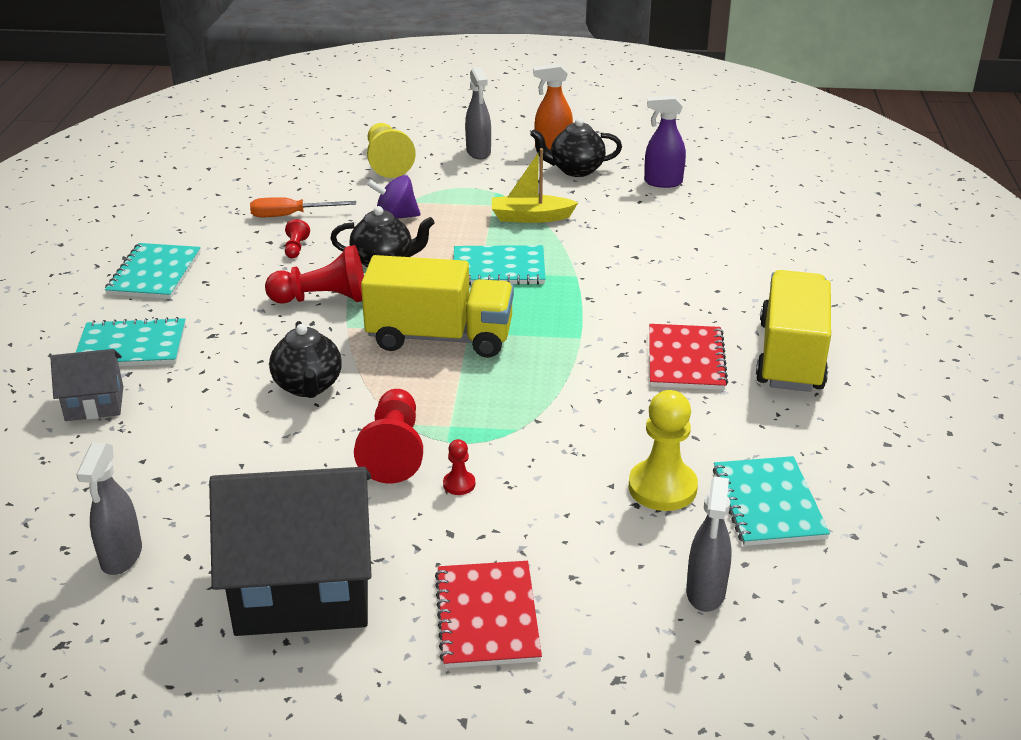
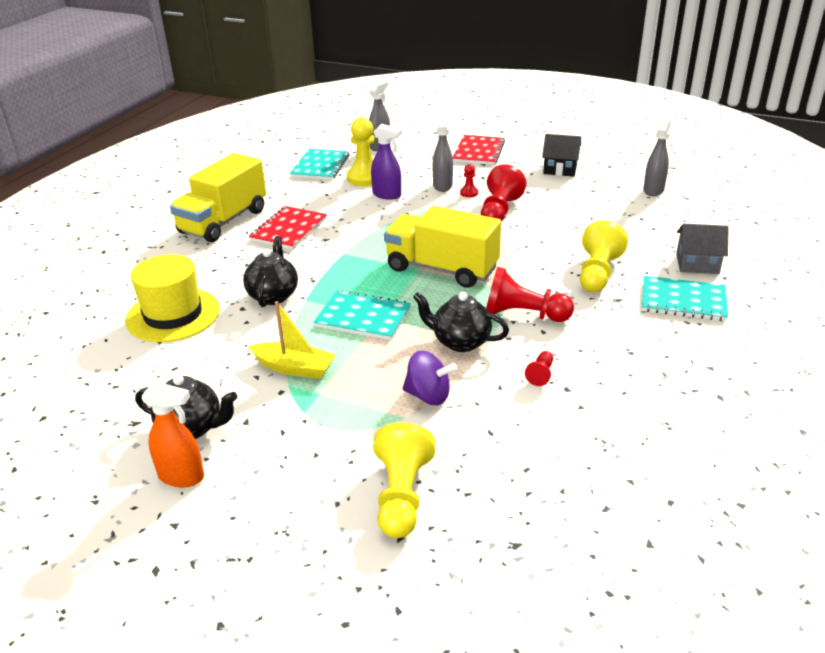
camera: 160 degrees left, 0 degrees up
(154, 273) = (682, 369): turquoise notebook -> none
(235, 365) = (597, 273): none -> yellow pawn
(291, 215) = (541, 422): orange screwdriver -> none
(303, 588) = (560, 169): black house -> black house, size x0.50
(308, 386) = (545, 252): black teapot -> black teapot (273, 295)
(478, 152) = (276, 490): grey spray bottle -> grey spray bottle (442, 185)
(662, 182) = (124, 388): purple spray bottle -> purple spray bottle (387, 195)
(698, 239) = (173, 315): none -> yellow hat

